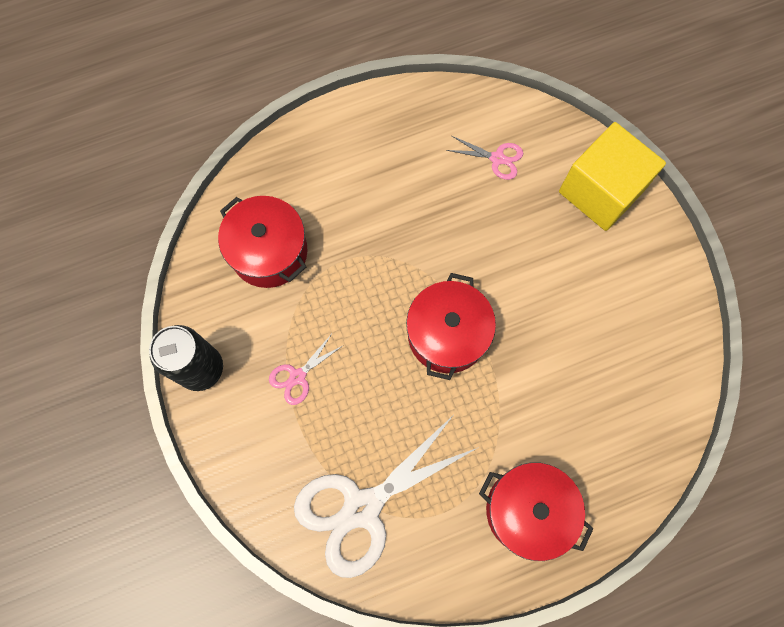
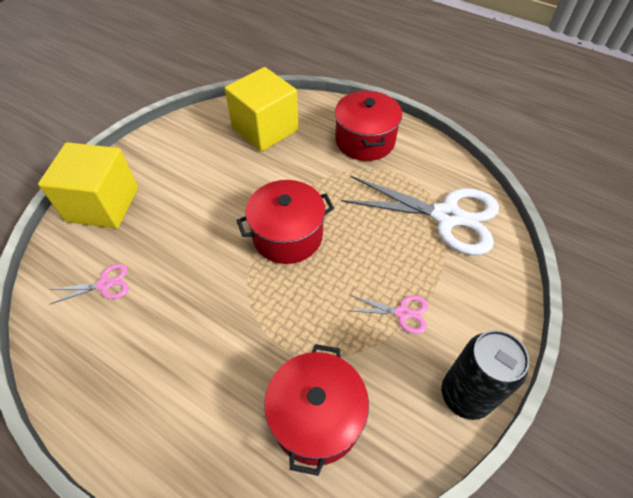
camera: 125 degrees left, 20 degrees down
(497, 158) = (105, 284): pink scissors -> pink scissors turned 90 degrees clockwise
(621, 407) = (265, 129): none -> yellow cube

